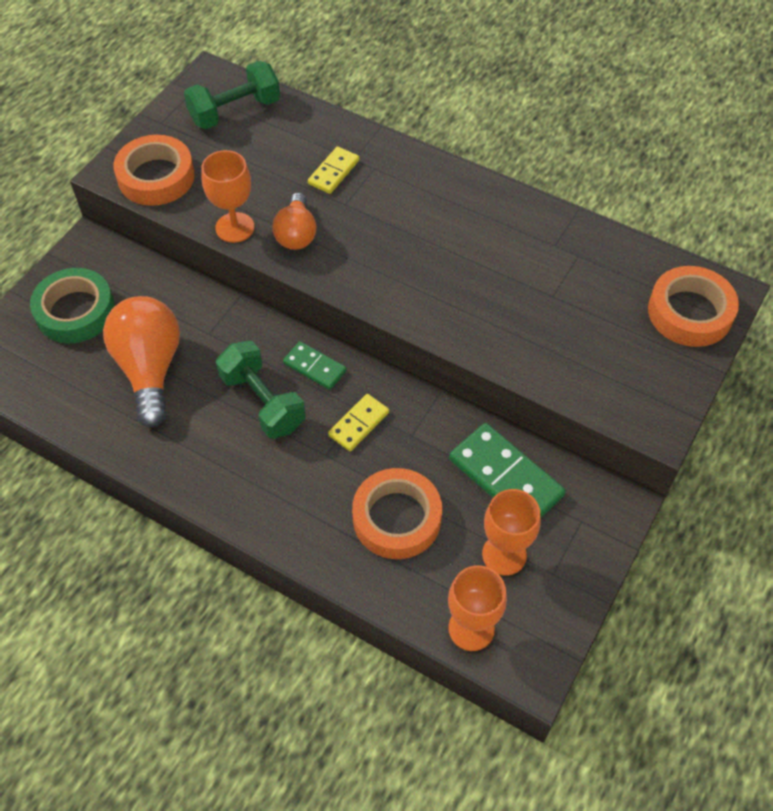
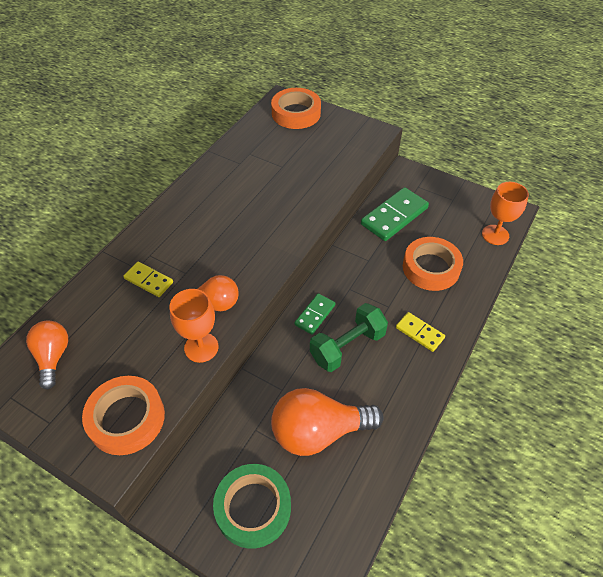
camera: 90 degrees left, 5 degrees down
(235, 111) = (53, 357): green dumbbell -> orange light bulb
(359, 424) = (362, 288): yellow domino -> yellow domino (419, 333)
(504, 554) = (446, 219): orange goblet -> none

